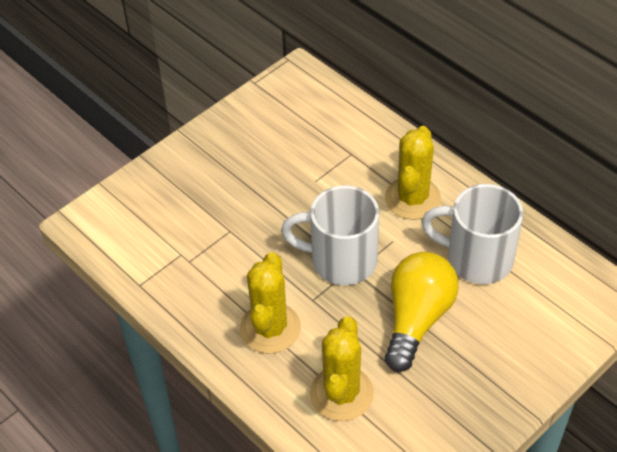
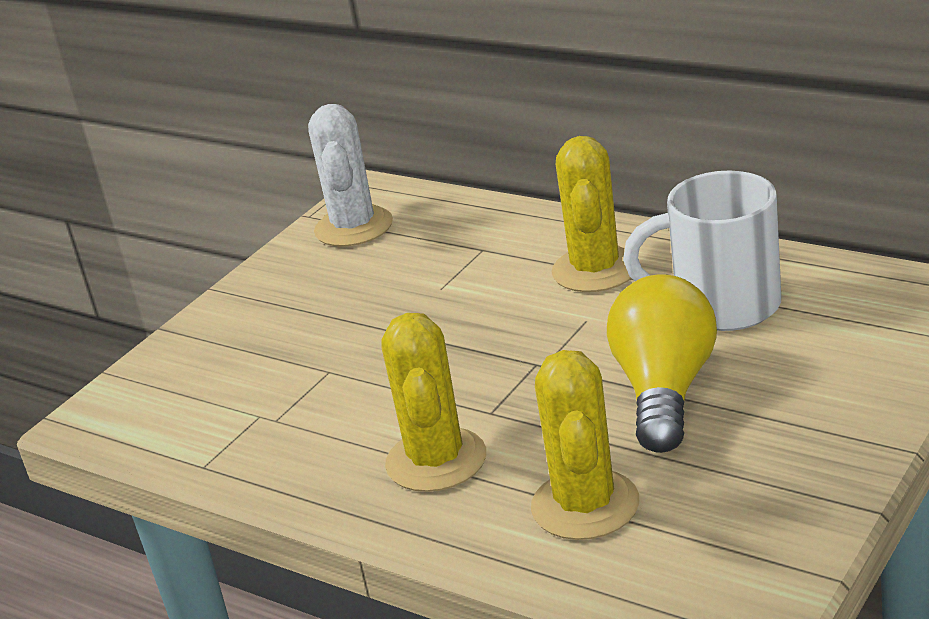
camera: 10 degrees left, 20 degrees down
(279, 104) = (354, 227): none -> white cactus
(341, 260) = (516, 359): white mug -> none

